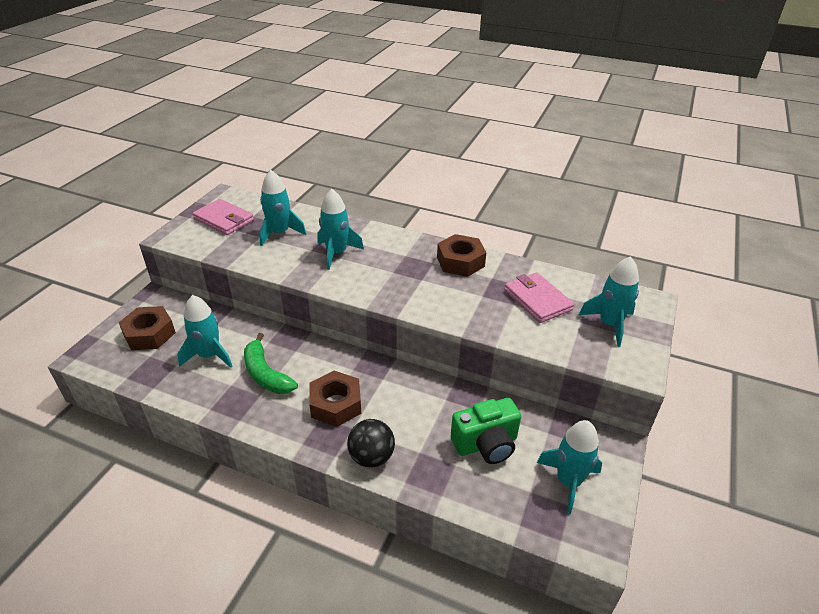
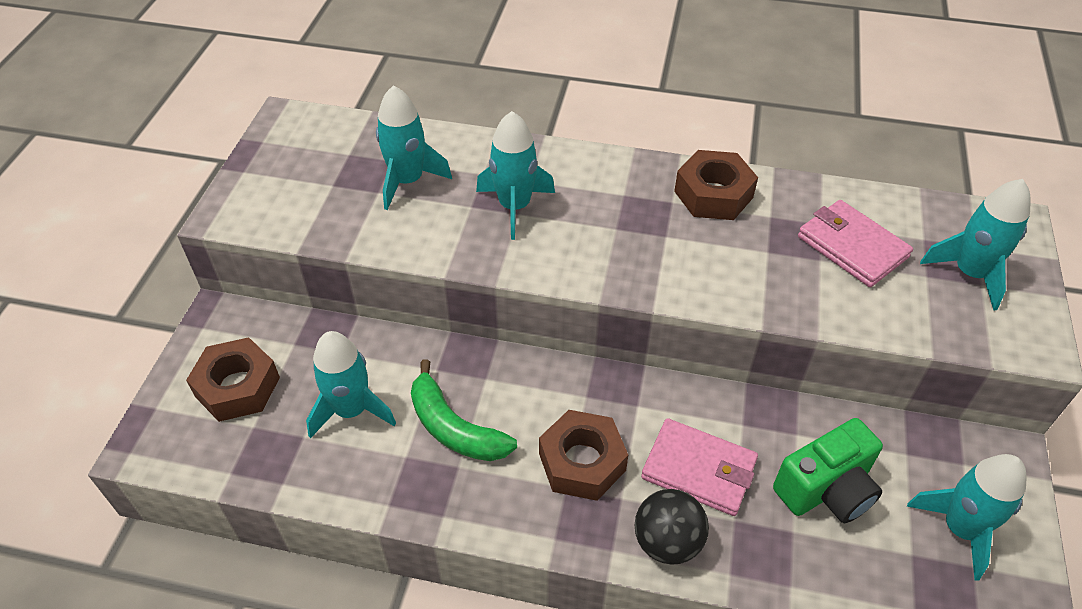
camera: 10 degrees left, 10 degrees up
(224, 220) = (304, 168): pink wallet -> pink wallet (699, 470)

